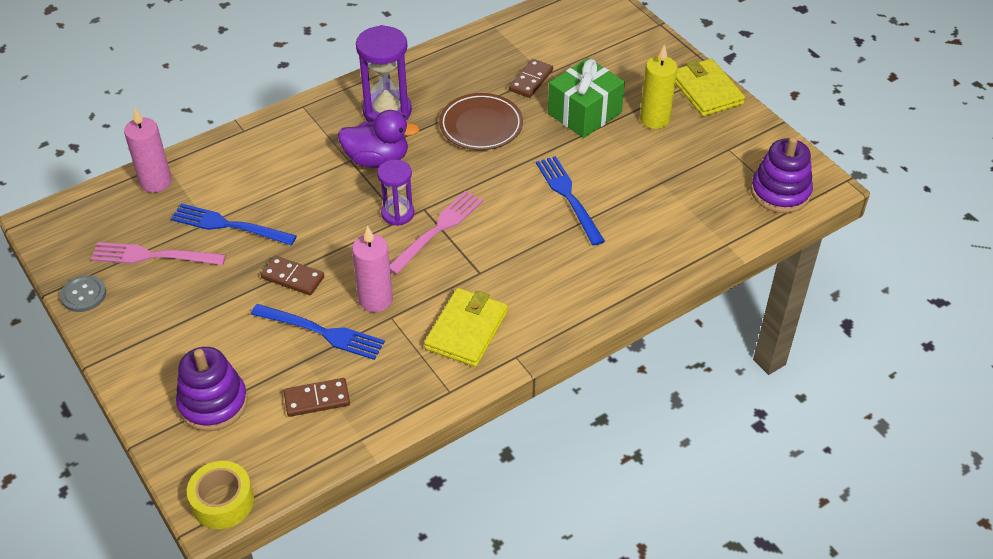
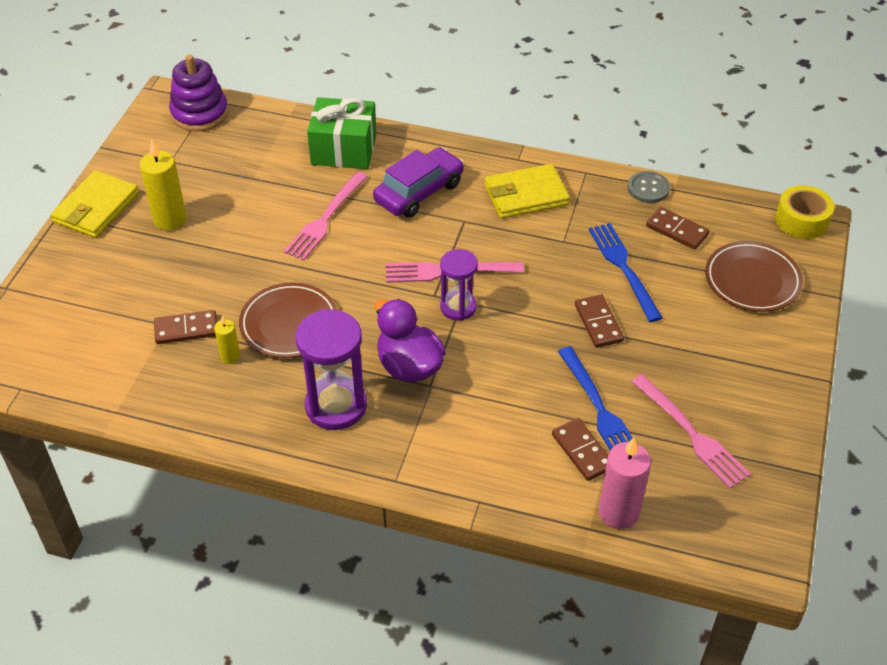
camera: 130 degrees left, 0 degrees up
(83, 295) = (782, 445): grey button -> grey button (648, 188)
(213, 196) = (582, 451): none -> brown domino
(213, 403) = (752, 281): purple stacking toy -> brown plate
(375, 299) = (559, 260): pink candle -> none
(484, 88) = (230, 356): none -> yellow candle
(542, 266) = (419, 192): none -> purple car
(568, 197) = (325, 219): blue fork -> pink fork
(584, 113) = (203, 266): green gift -> green gift (344, 149)

